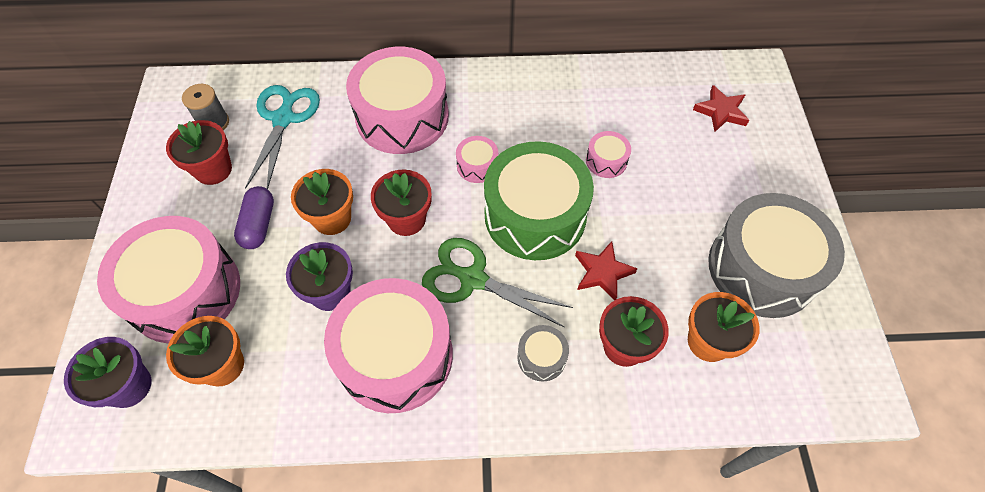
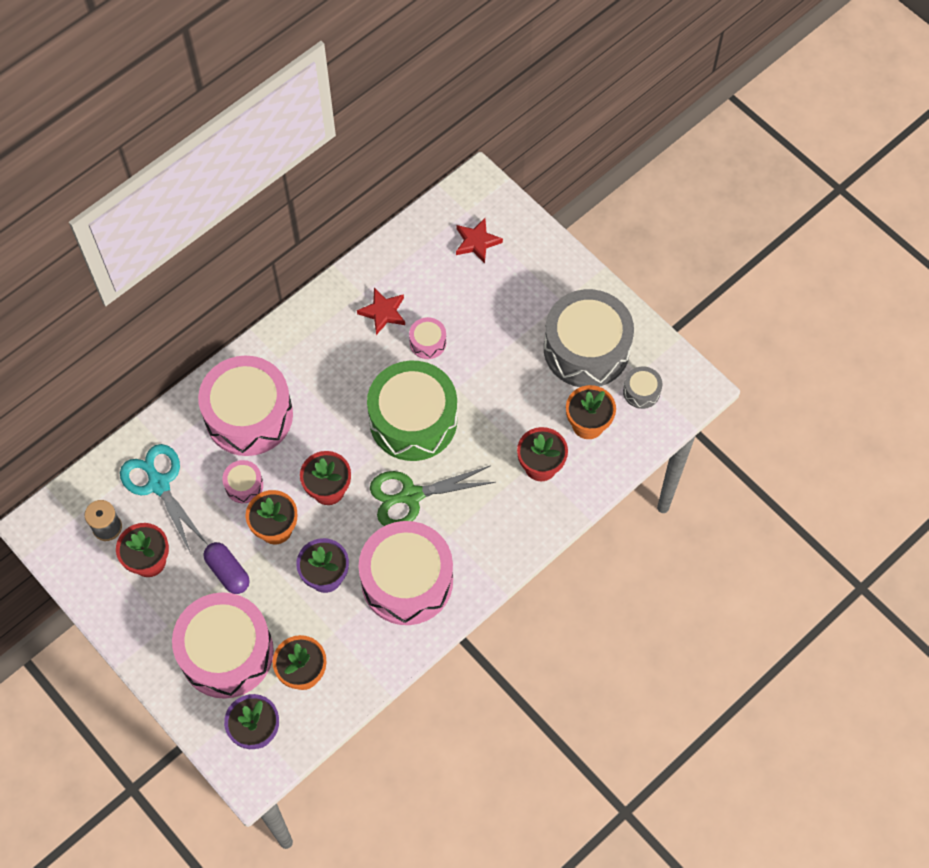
camera: 40 degrees left, 5 degrees up
(477, 166) = (341, 413): pink drum -> pink drum (244, 485)
(541, 357) = (497, 511): grey drum -> grey drum (641, 391)
(602, 272) = (490, 427): red star -> red star (383, 312)

